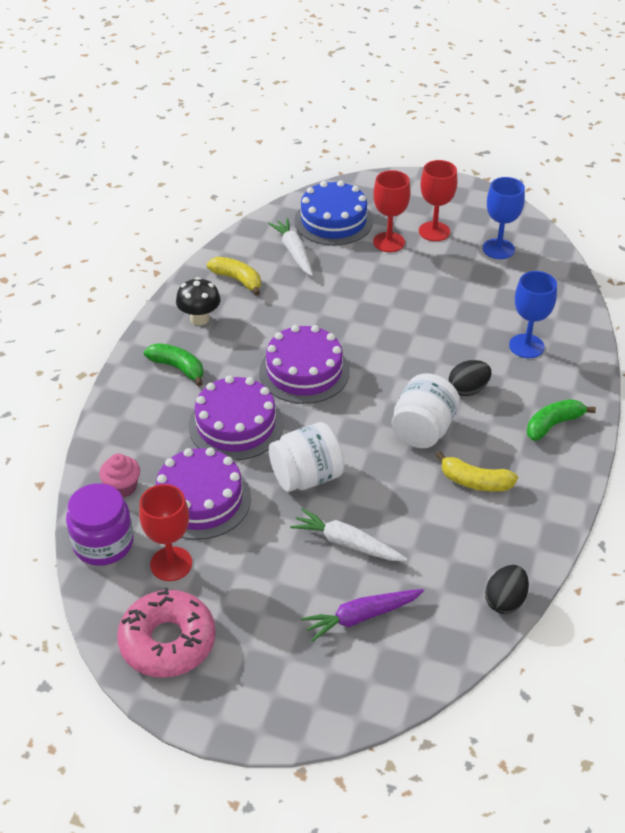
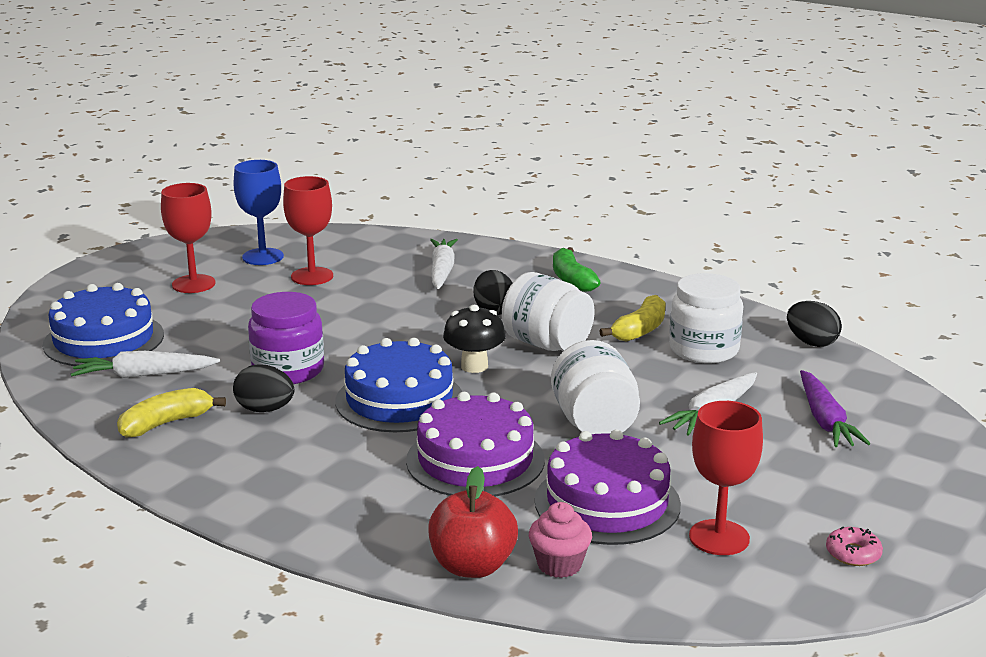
camera: 75 degrees left, 20 degrees down
(103, 543) = (667, 591): purple jar -> purple jar (288, 370)
(113, 448) = (472, 566): none -> red apple
(168, 641) = (853, 553): pink donut -> pink donut, size x0.41
(178, 368) = (328, 493): green banana -> none
(199, 319) = (229, 463): black mushroom -> black mushroom (474, 366)
(268, 315) = (265, 409): none -> black egg
(304, 371) = (399, 400): purple cake -> blue cake
(389, 242) = (187, 312): red goblet -> red goblet (312, 276)
(456, 527) = (704, 350): none -> white jar
(526, 346) = (442, 271): blue goblet -> white carrot

